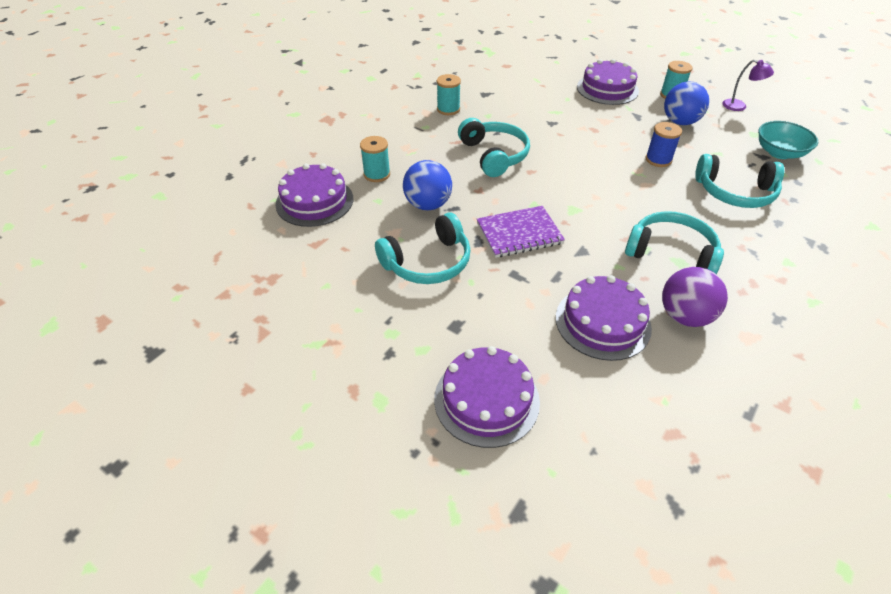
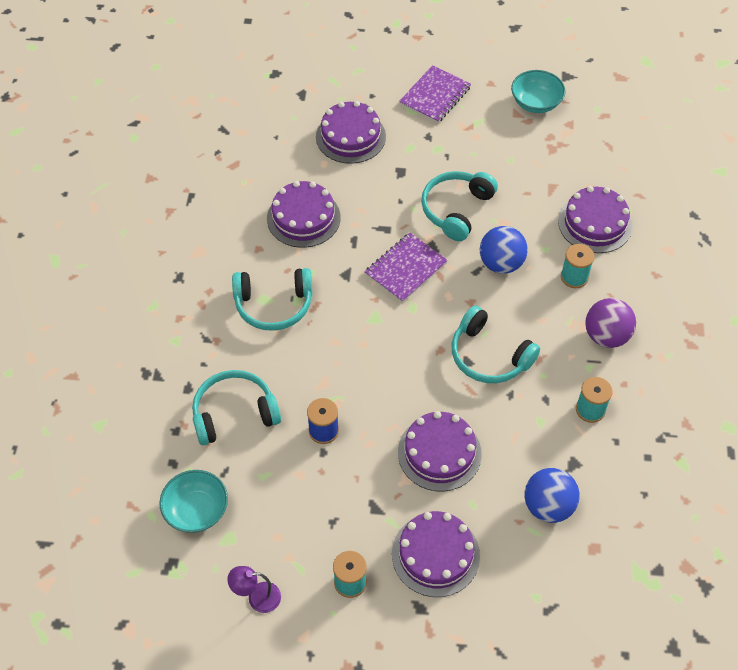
camera: 150 degrees right, 10 degrees up
(227, 336) = (536, 103): none -> turquoise bowl
(332, 406) = (435, 96): none -> purple notebook
(573, 124) = (439, 453): none -> purple cake
(680, 122) = (321, 519): blue ball -> blue ball (548, 506)
(685, 316) = (247, 248): purple ball -> purple ball (606, 336)

